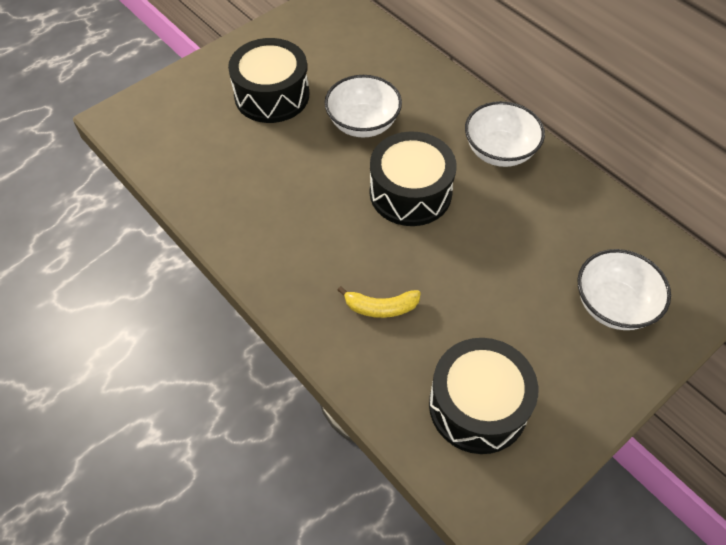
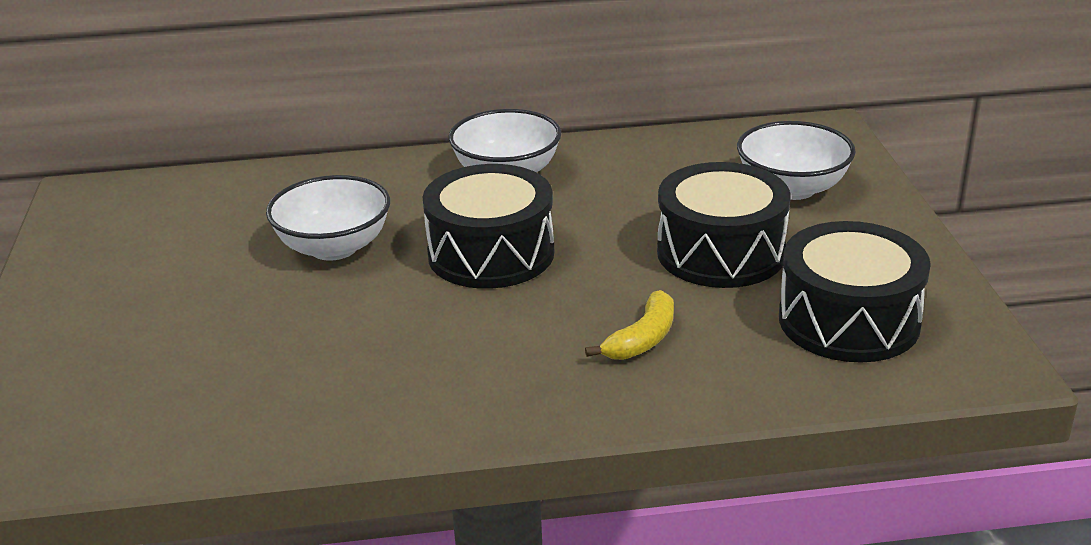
camera: 55 degrees left, 25 degrees down
(272, 95) = (175, 301): black drum -> black drum (721, 252)

